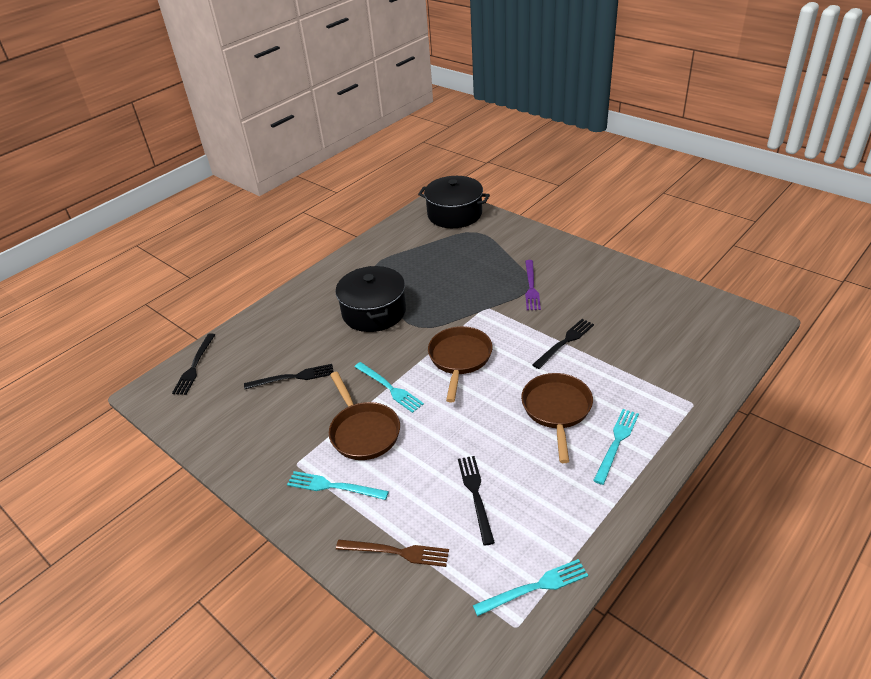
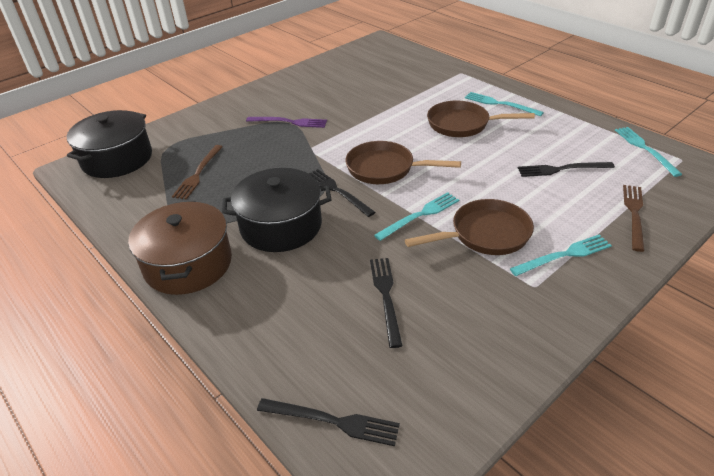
camera: 85 degrees left, 0 degrees up
(332, 279) = (188, 264): none -> brown pot
(334, 486) = (564, 255): turquoise fork -> turquoise fork turned 135 degrees counterclockwise
(439, 256) = (198, 173): none -> brown fork
(565, 342) = (378, 113): black fork -> black fork (337, 191)

